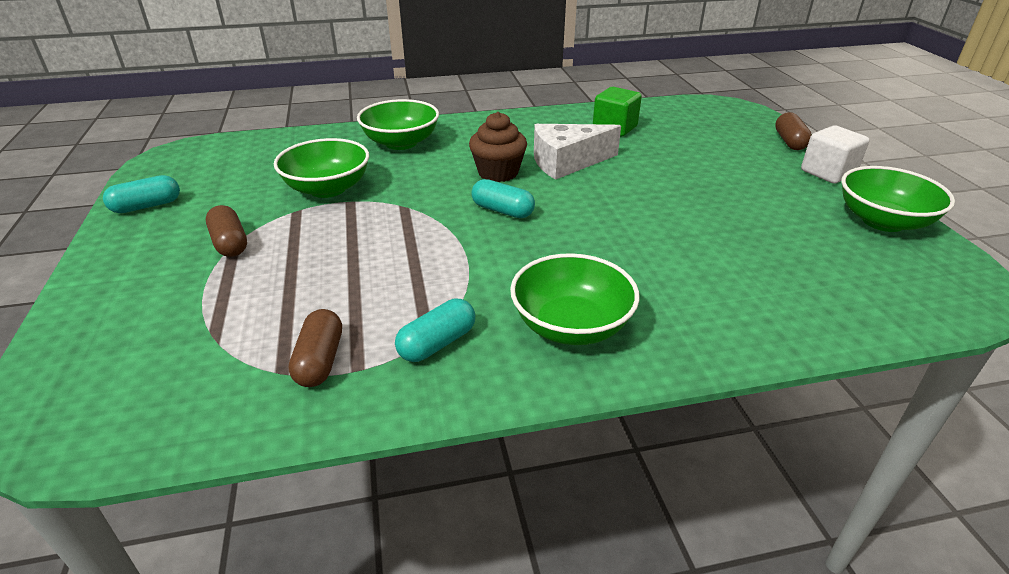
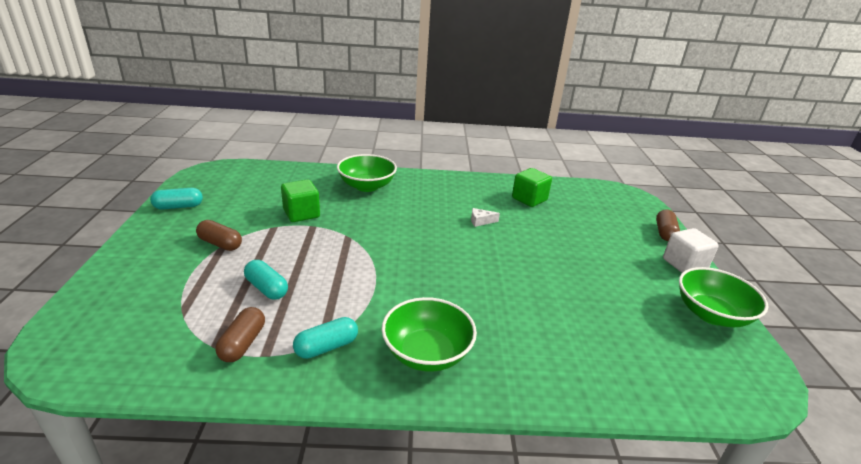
camera: 10 degrees right, 5 degrees down
(230, 243) = (220, 244): brown capsule -> brown capsule turned 45 degrees counterclockwise
(327, 189) = (301, 214): green bowl -> green cube
(498, 173) = (426, 221): brown cupcake -> none
(502, 211) = (416, 252): turquoise capsule -> turquoise capsule (266, 288)
(567, 162) = (480, 221): white cheese -> white cheese, size x0.42

